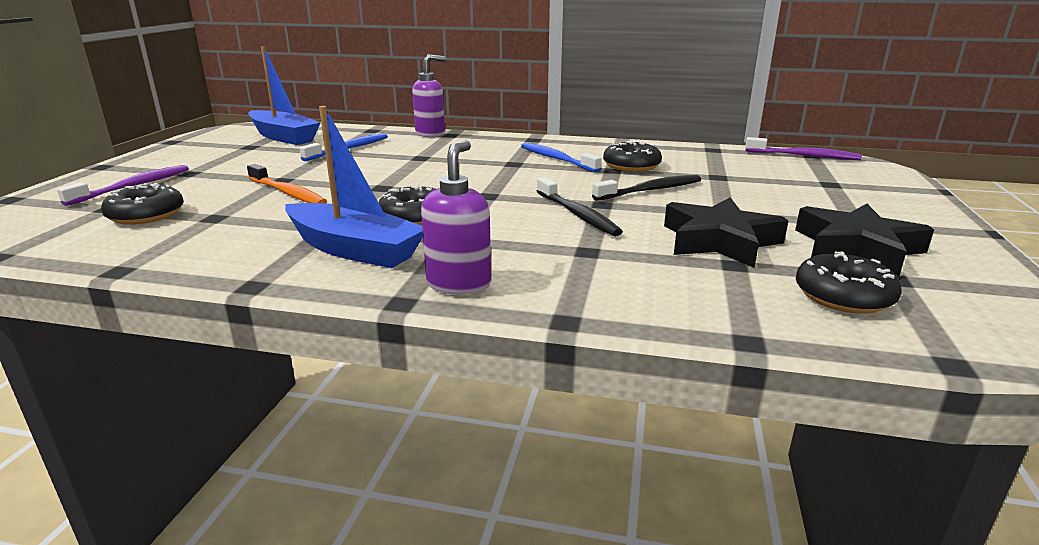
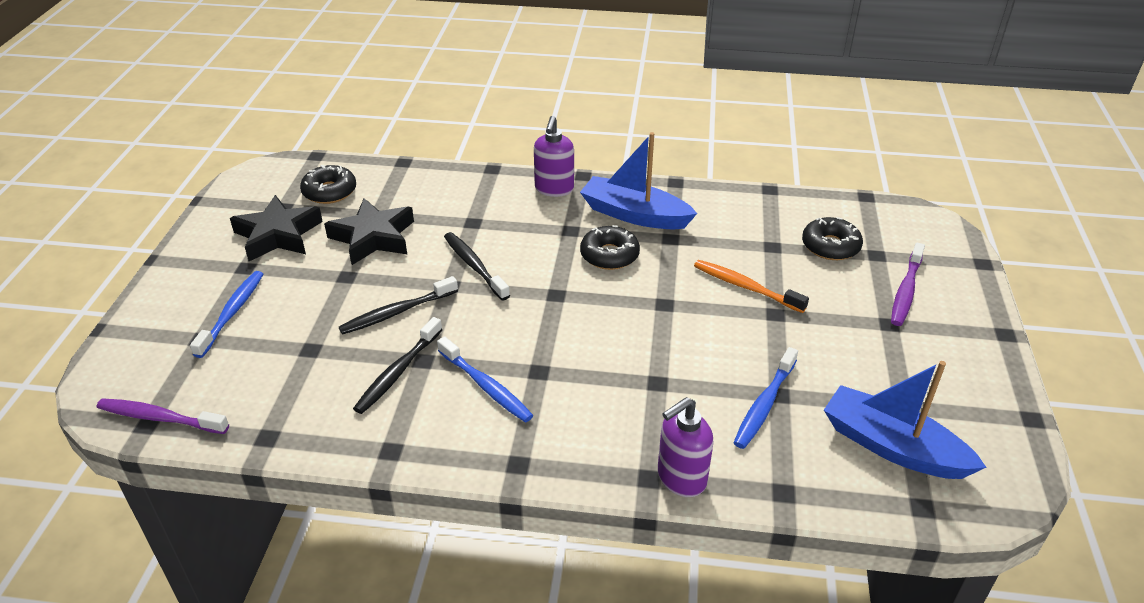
camera: 175 degrees right, 15 degrees up
(631, 166) = (398, 372): black donut -> black toothbrush
(822, 195) = (232, 313): none -> blue toothbrush

